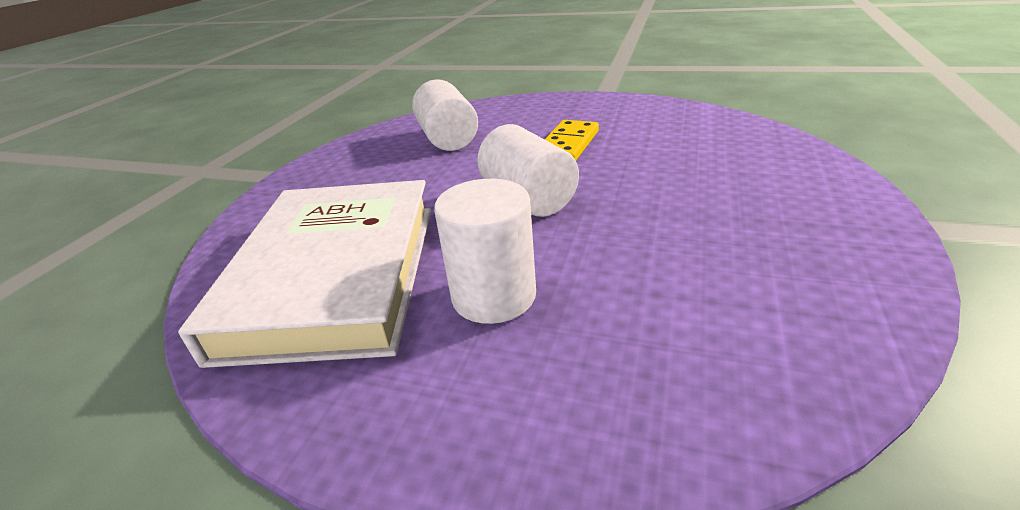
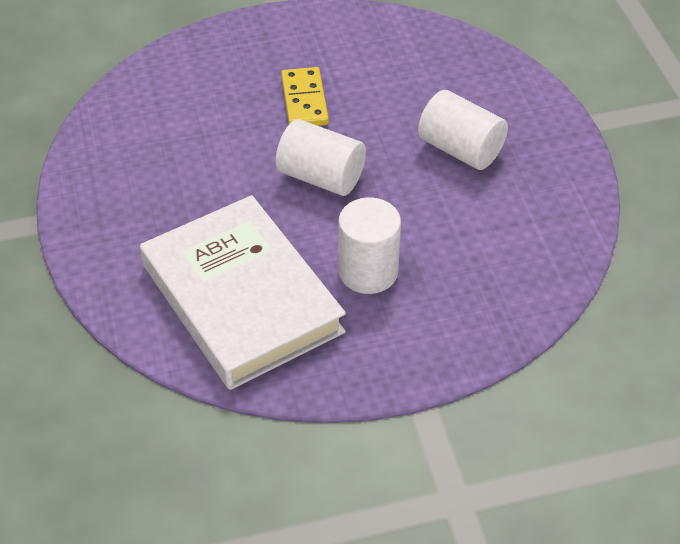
camera: 35 degrees left, 15 degrees up
(447, 138) = (178, 121): white cylinder -> white cylinder (460, 149)

